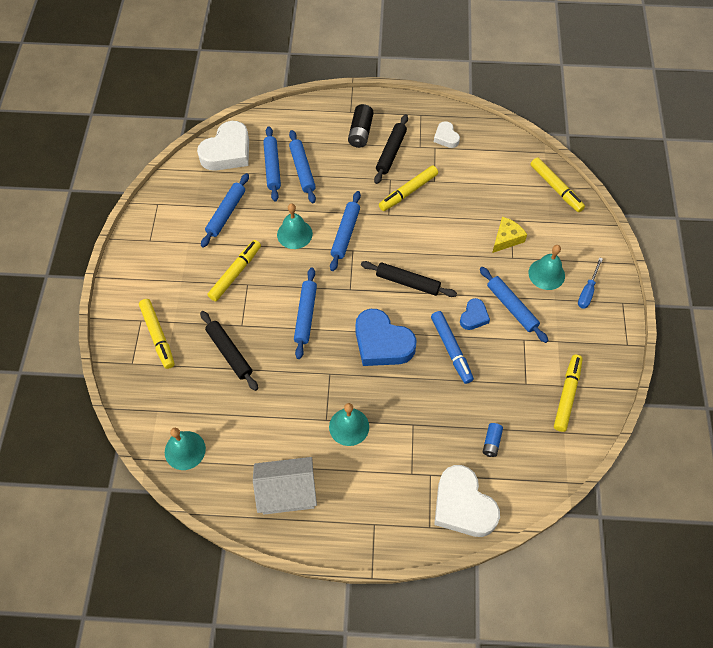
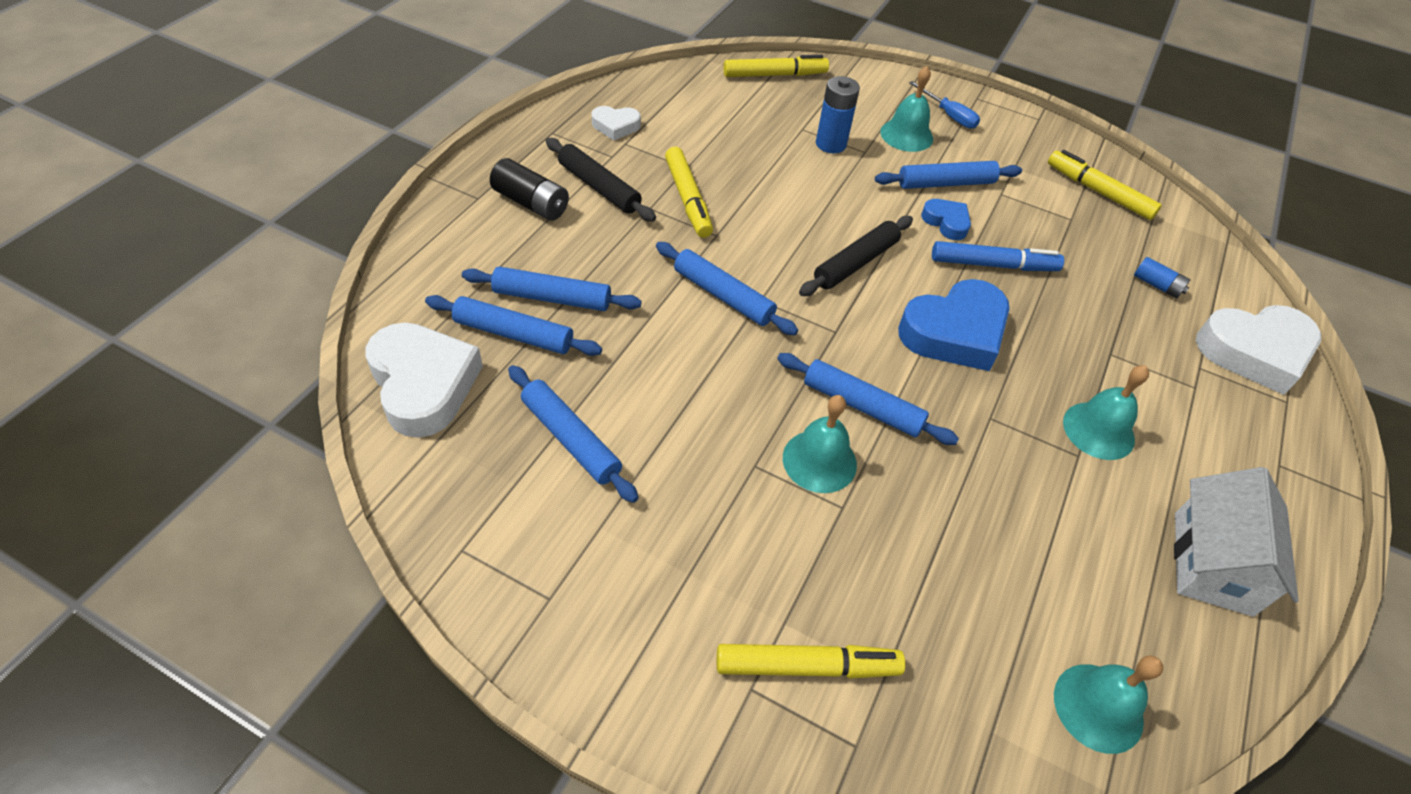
camera: 70 degrees left, 10 degrees down
(229, 353) = (897, 549): black rolling pin -> none
(235, 273) = (721, 475): yellow marker -> none
(294, 234) = (683, 358): turquoise bell -> turquoise bell (819, 461)
(506, 238) = (830, 144): yellow cheese -> blue battery

